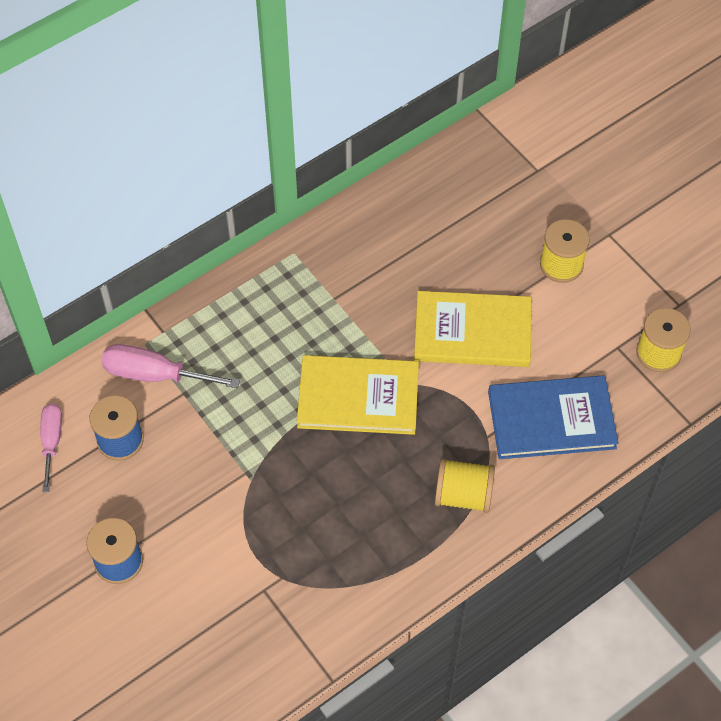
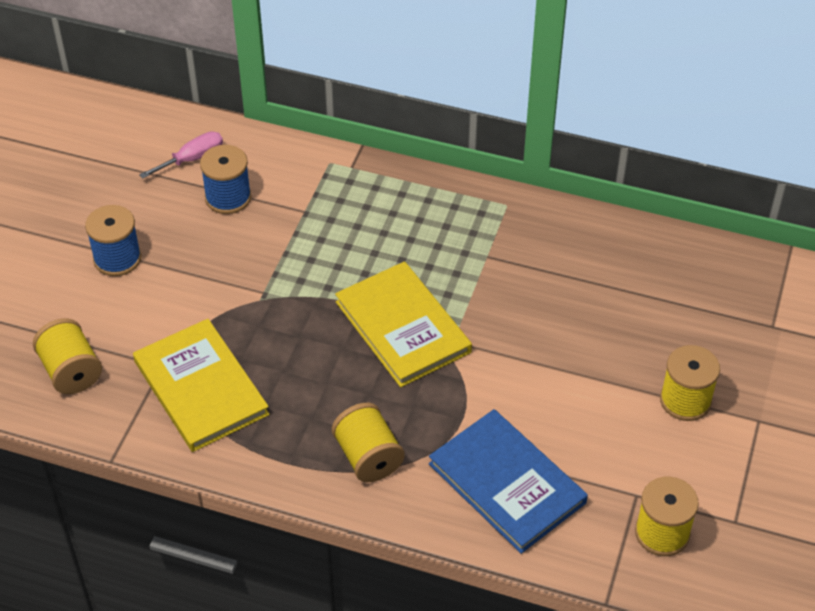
camera: 55 degrees right, 10 degrees down
(155, 375) = (306, 184): pink screwdriver -> none
(216, 663) = (71, 371): none -> yellow spool
(472, 332) = (545, 372): yellow book -> yellow book (200, 388)

